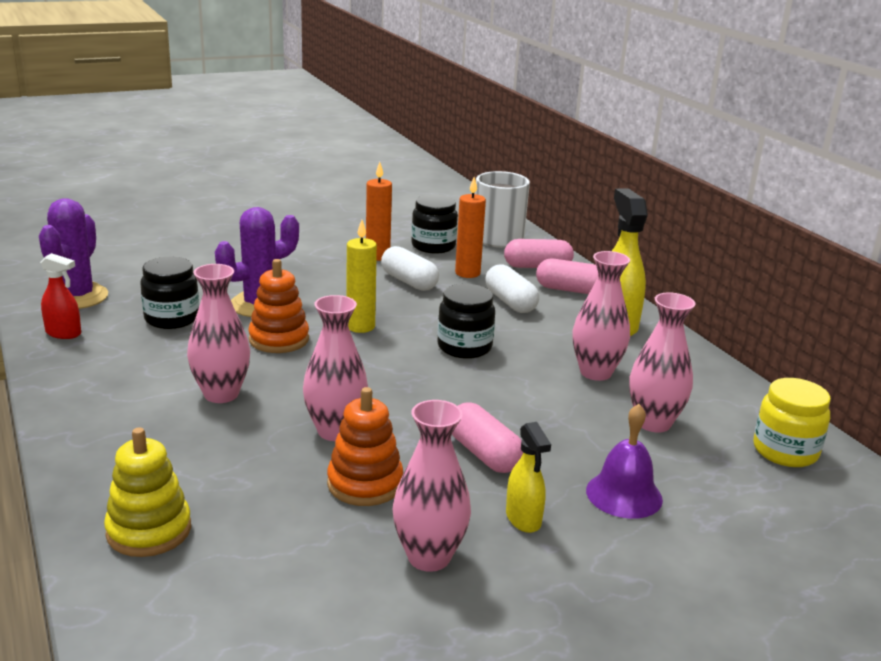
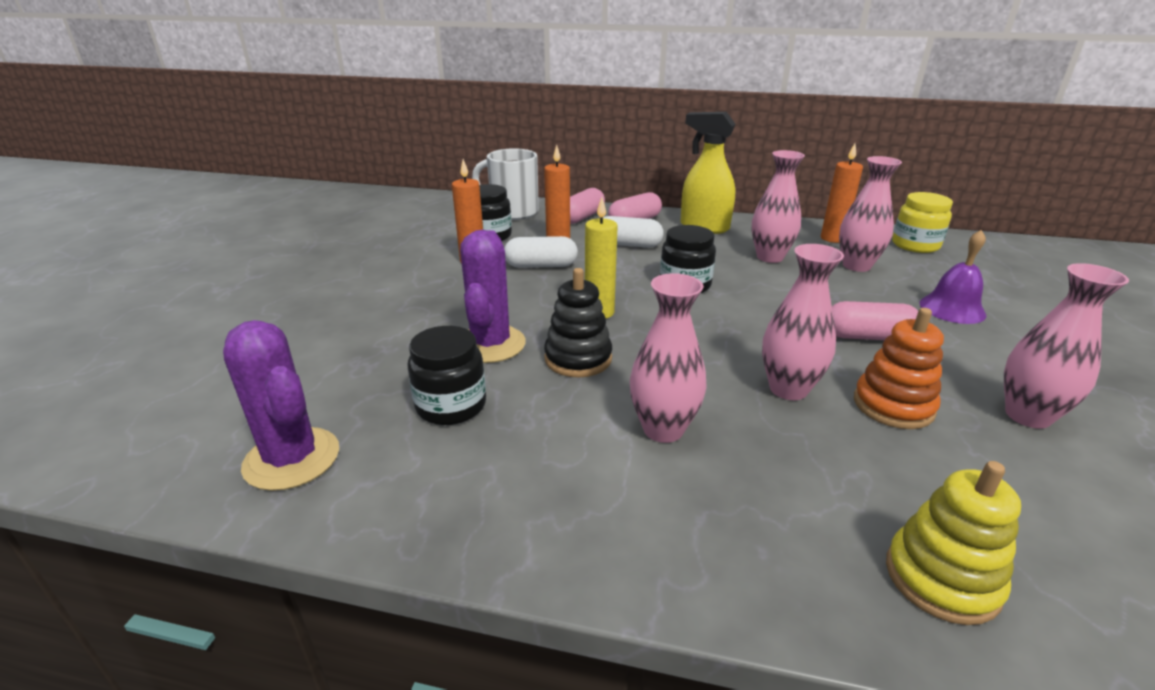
camera: 50 degrees left, 5 degrees up
(63, 333) = (382, 502): red spray bottle -> none
(279, 339) = (578, 359): orange stacking toy -> black stacking toy
(523, 519) = (976, 356): yellow spray bottle -> none
(712, 397) = (832, 238): none -> orange candle

